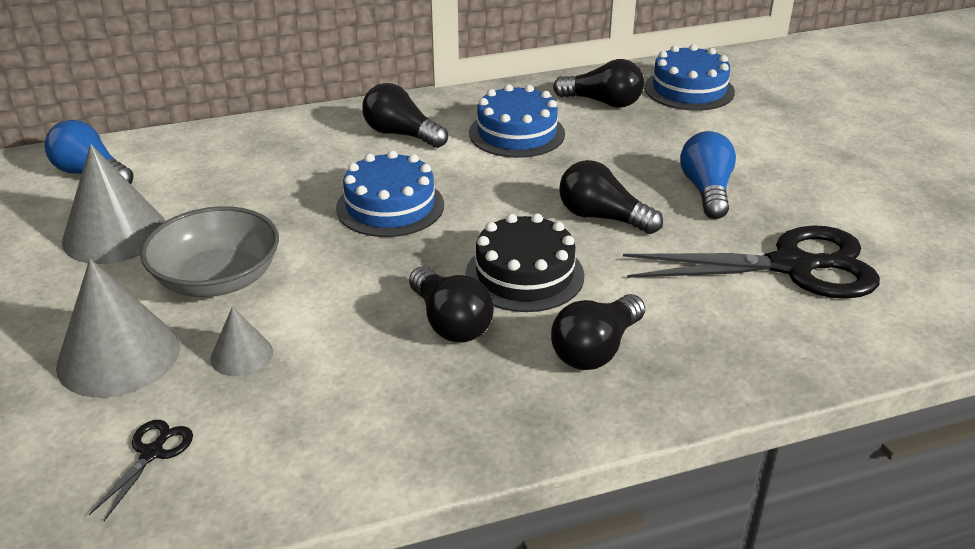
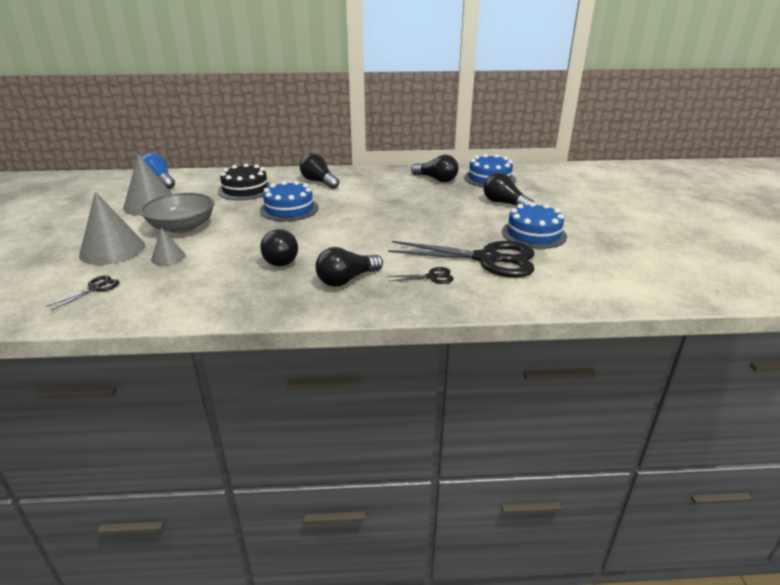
camera: 15 degrees right, 5 degrees down
(516, 133) = (379, 187): blue cake -> blue cake (533, 234)
(524, 274) = (335, 244): black cake -> black cake (245, 190)
(602, 217) = (396, 226): black light bulb -> black light bulb (504, 203)
(706, 191) = (464, 221): blue light bulb -> none
(729, 319) = (432, 277): none -> black scissors

